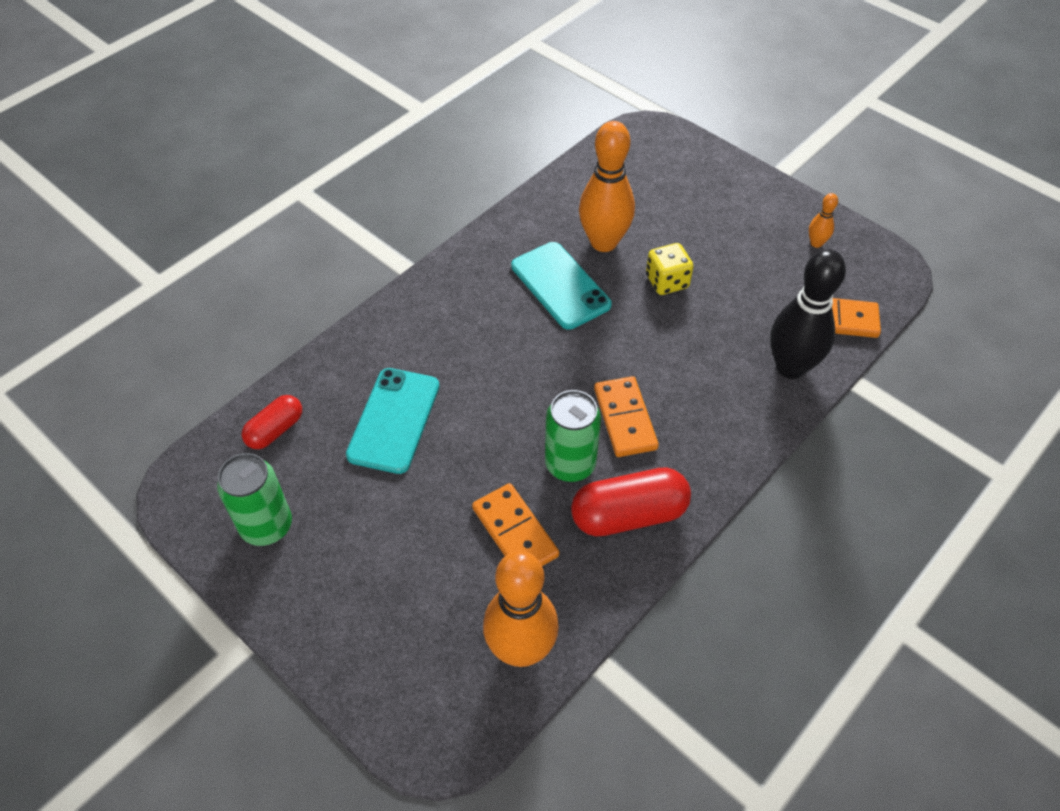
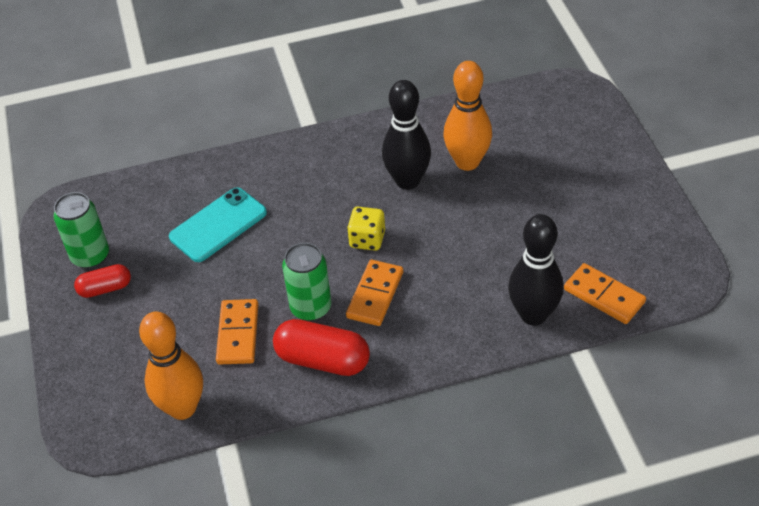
camera: 35 degrees right, 5 degrees down
(275, 430) = (140, 198): red capsule -> red capsule (105, 288)
(560, 285) = (407, 181): turquoise phone -> black bowling pin
(667, 282) = (491, 211): yellow dice -> yellow dice (367, 239)
(816, 243) = (641, 231): orange bowling pin -> none

